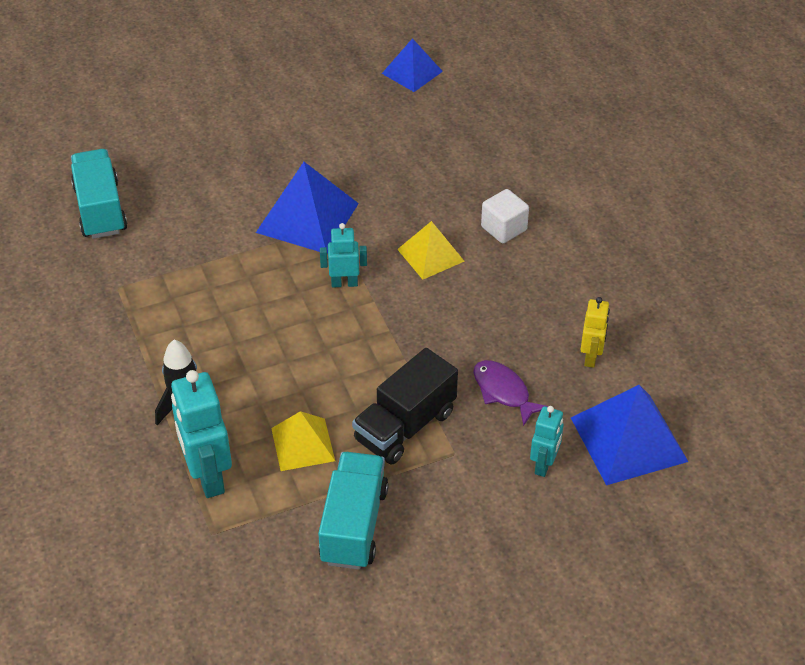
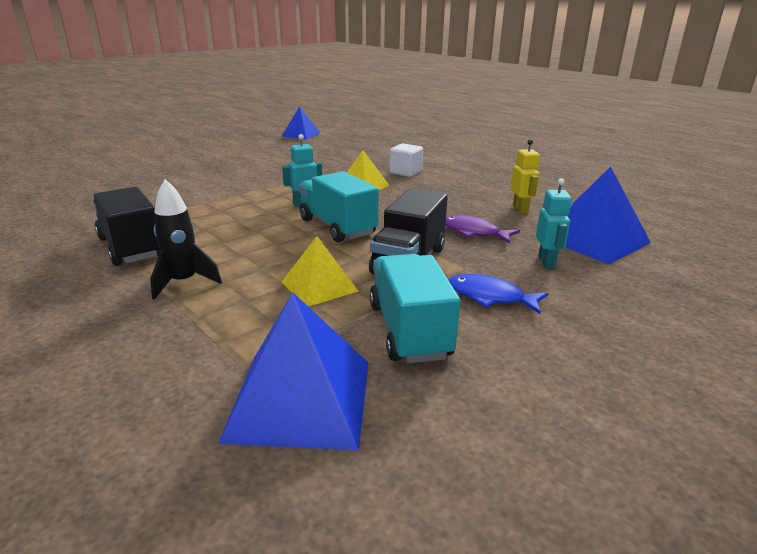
camera: 20 degrees left, 20 degrees down
(100, 209) = (77, 197): turquoise truck -> turquoise truck (337, 227)
(147, 333) = (131, 247): none -> black truck
(208, 477) = (225, 325): turquoise robot -> none
(307, 217) = (258, 183): blue pyramid -> blue pyramid (300, 398)
(450, 502) = (490, 297): none -> blue fish

